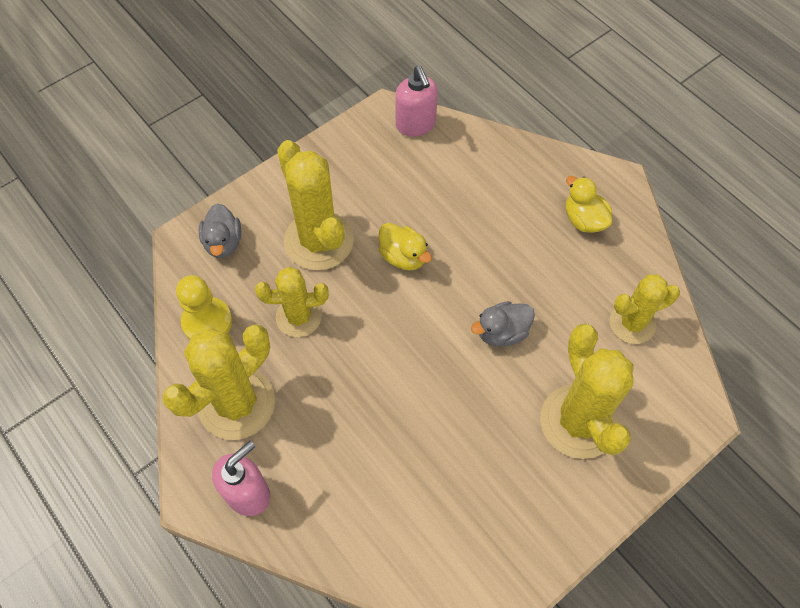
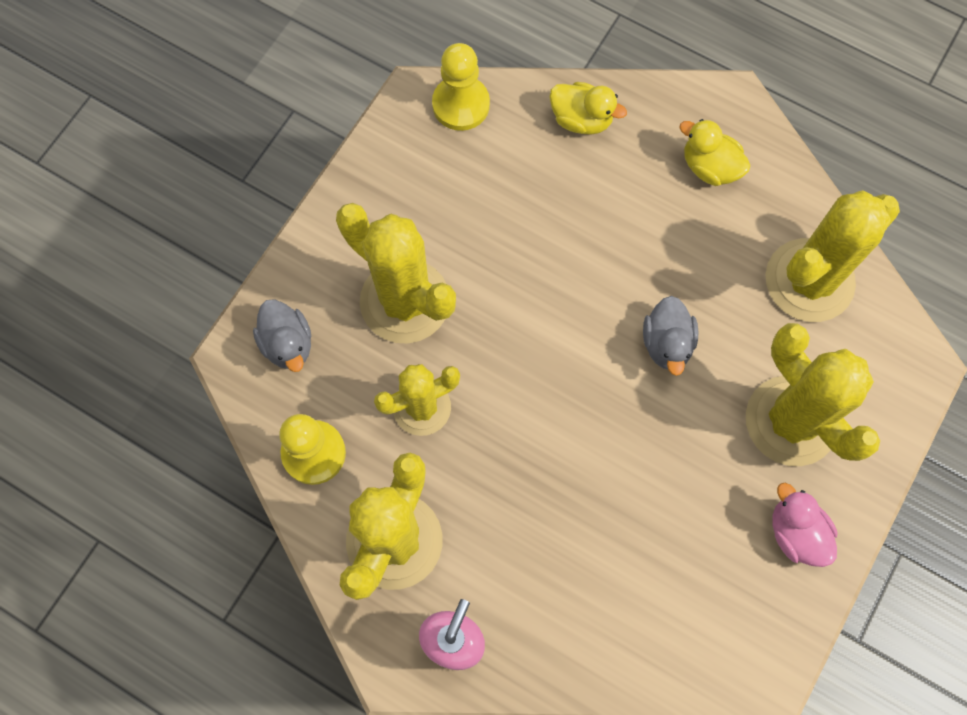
camera: 20 degrees left, 10 degrees up
(403, 257) = (515, 287): yellow duck -> yellow duck (581, 119)
(416, 125) = (461, 105): pink soap dispenser -> yellow pawn
(501, 332) = (667, 343): grey duck -> grey duck turned 45 degrees counterclockwise
(550, 508) = (796, 533): none -> pink duck
(632, 323) = (809, 280): yellow cactus -> yellow cactus, size x1.59

